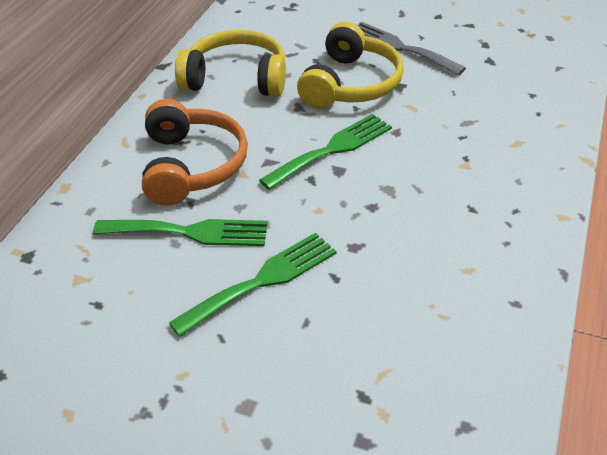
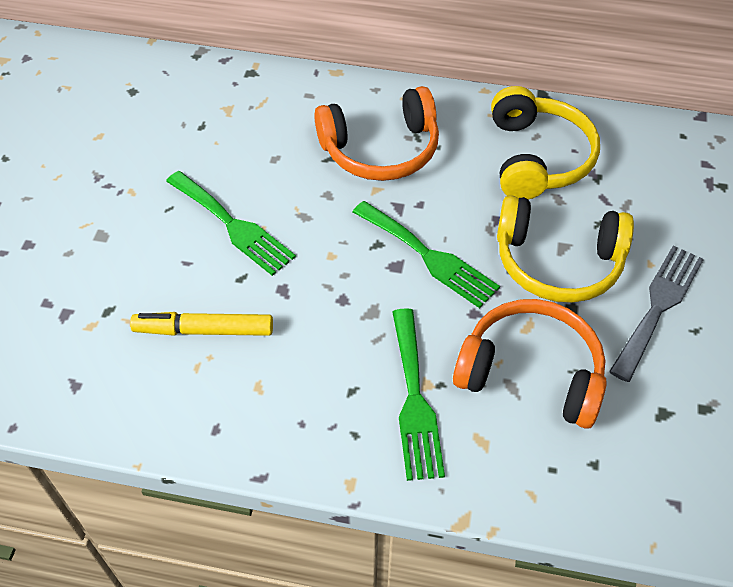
camera: 80 degrees right, 10 degrees up
(190, 232) = (289, 165): green fork -> green fork (414, 400)
(399, 308) = (204, 330): none -> yellow marker
(455, 111) = (531, 373): none -> orange headphones

